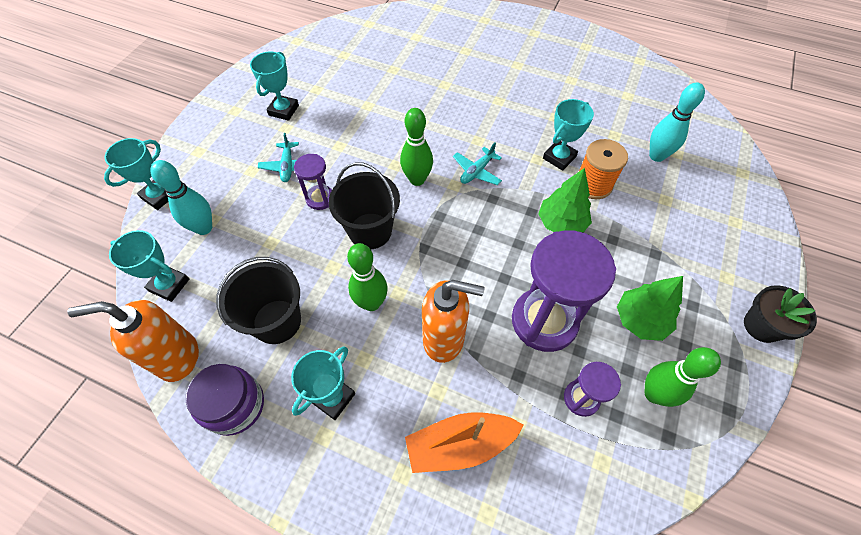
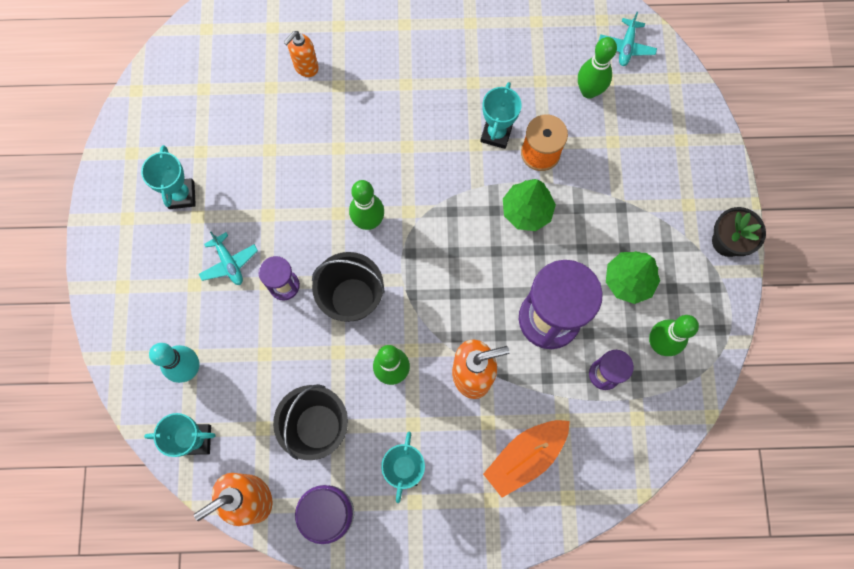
camera: 25 degrees left, 15 degrees up
(159, 196) = (118, 355): turquoise trophy -> none
(426, 66) = (306, 67): none -> orange soap dispenser
(477, 171) = (423, 186): turquoise plane -> turquoise plane (626, 46)
(656, 156) = (589, 91): turquoise bowling pin -> green bowling pin

